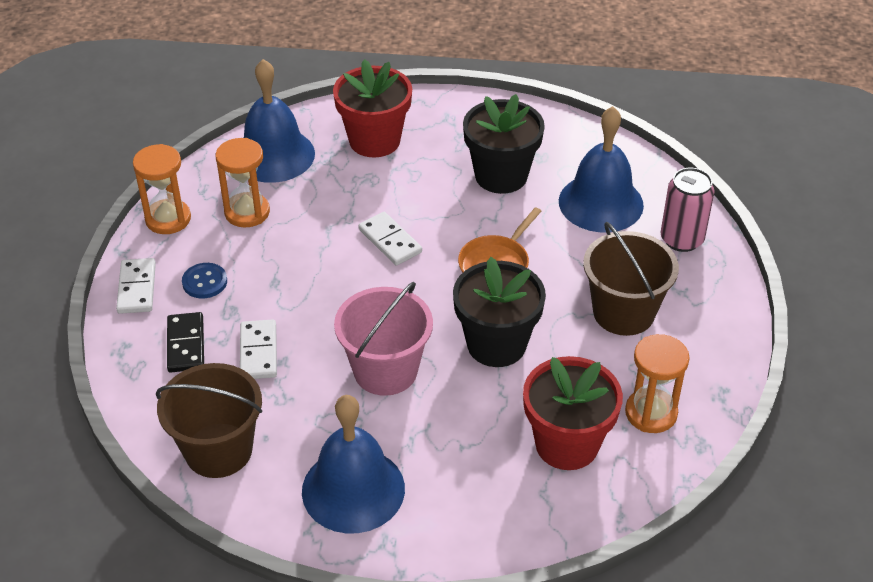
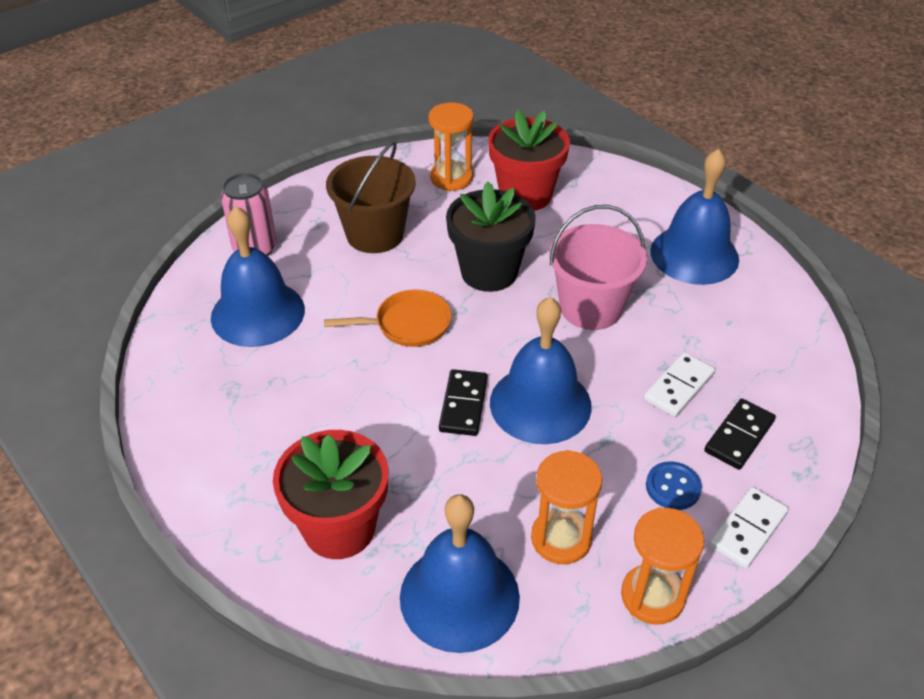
camera: 135 degrees left, 0 degrees up
(218, 450) = (774, 335): brown bucket -> none
(342, 275) = (540, 404): none -> blue bell
(390, 241) = (463, 405): white domino -> black domino
(501, 176) = (289, 395): black flower pot -> none

